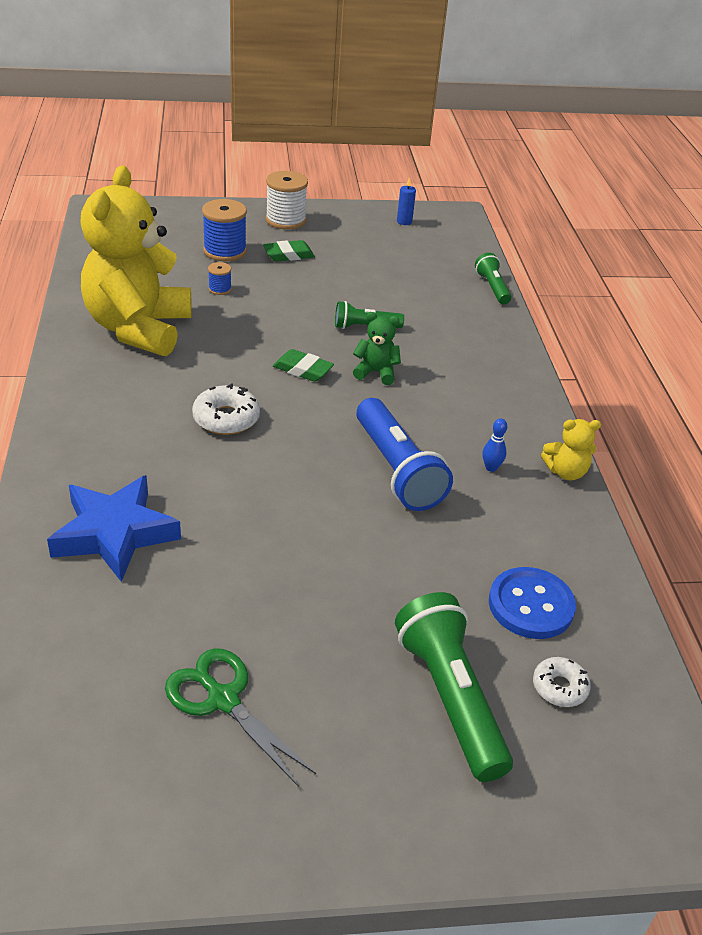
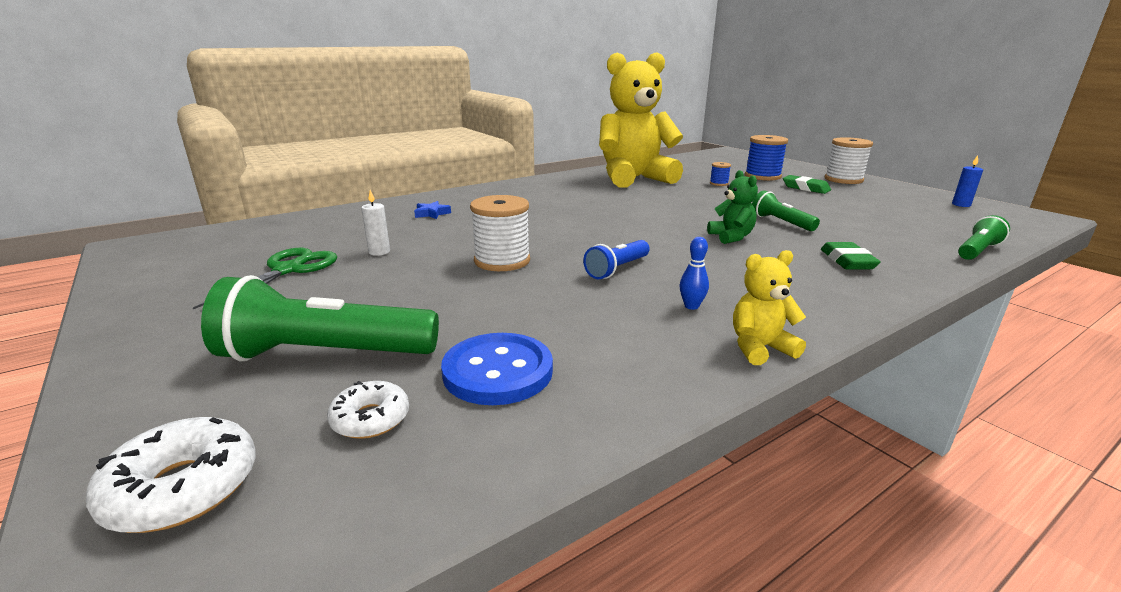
camera: 65 degrees right, 15 degrees down
(115, 533) = (432, 213): blue star -> blue star, size x0.40
(222, 612) = (379, 252): none -> white candle
(226, 418) = (585, 212): white donut -> white donut (182, 488)
(303, 370) = (682, 218): green eraser -> green eraser (847, 261)
(323, 530) = (502, 261): none -> white spool
(397, 470) = (617, 269): blue flashlight -> blue flashlight, size x0.56
(450, 697) = (325, 354): green flashlight -> green flashlight turned 135 degrees counterclockwise
(565, 472) = (760, 348): yellow teddy bear -> yellow teddy bear turned 105 degrees clockwise

